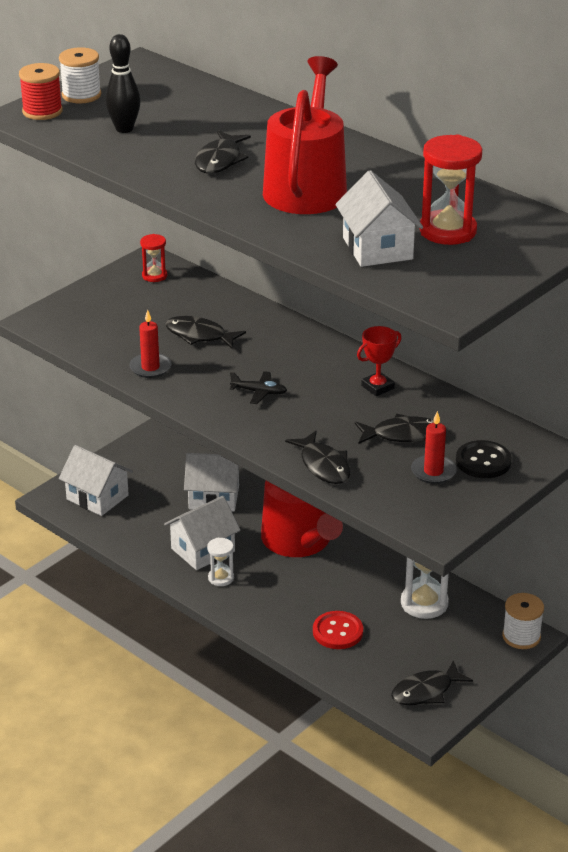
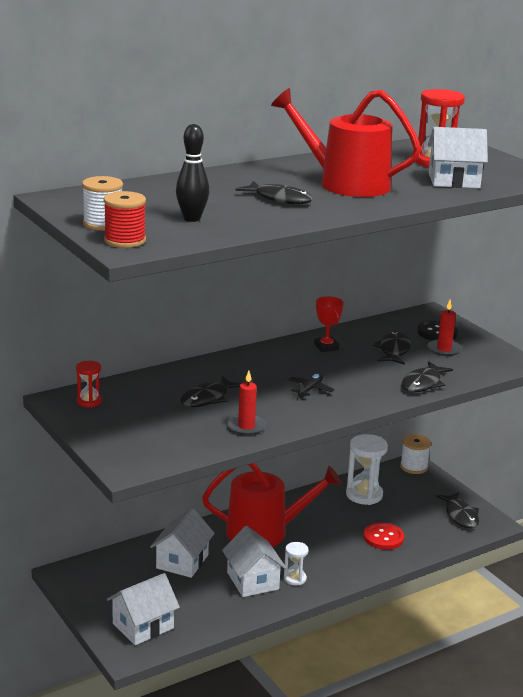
camera: 75 degrees left, 10 degrees down
(323, 465) = (423, 383): black fish -> black fish turned 135 degrees clockwise

